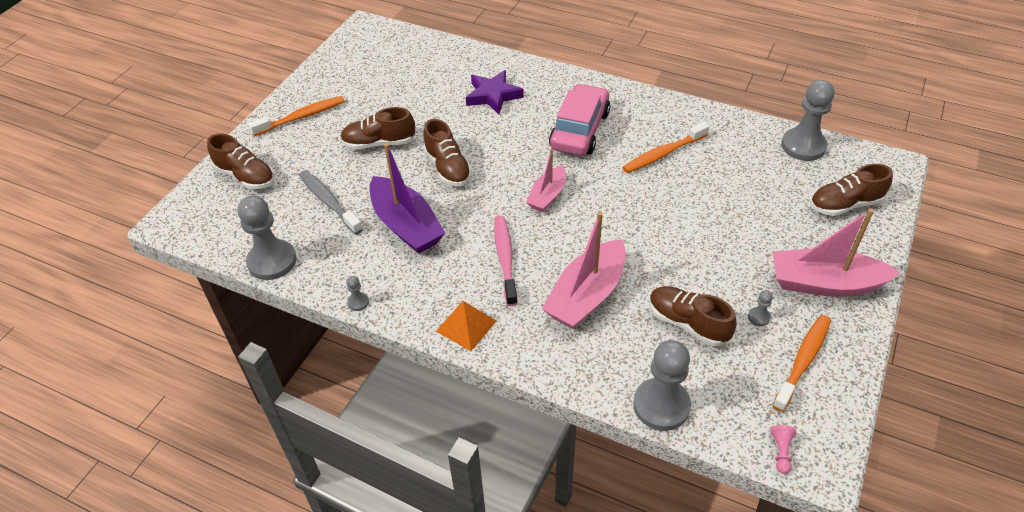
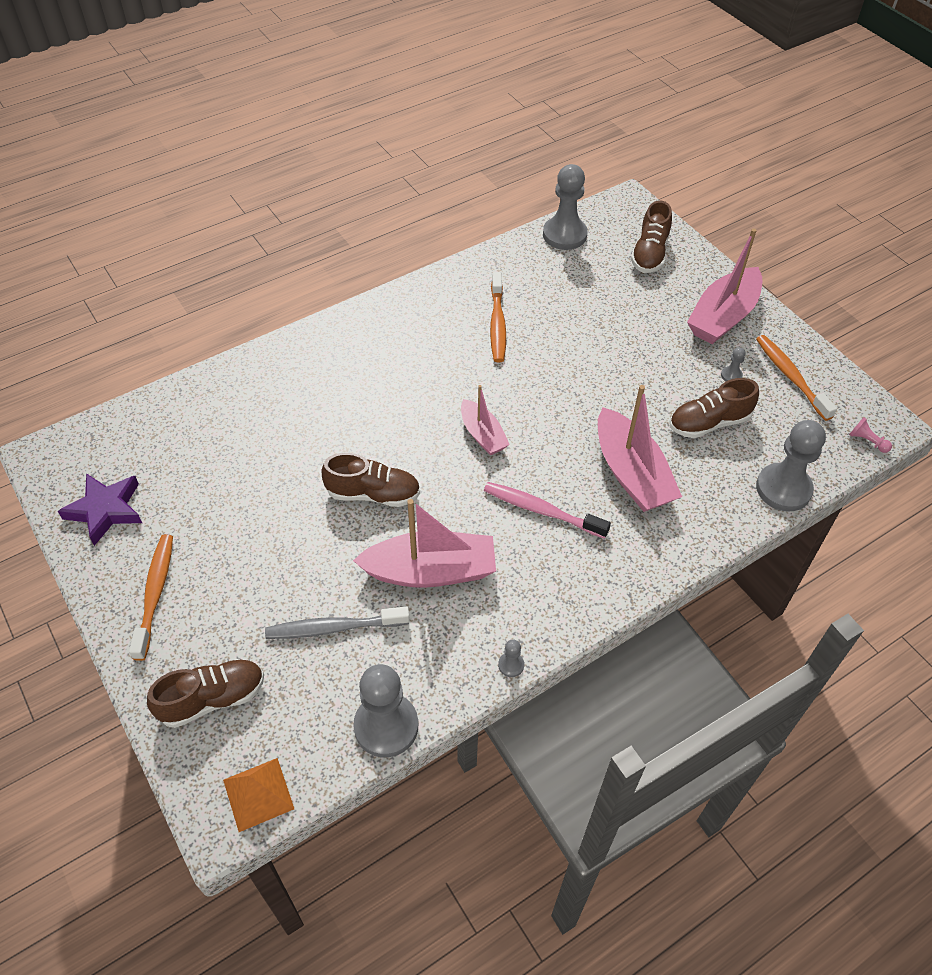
camera: 60 degrees left, 5 degrees up
(379, 143) = (277, 537): brown shoe -> none
(406, 225) = (431, 571): purple boat -> pink boat
(466, 326) = (606, 584): orange pyramid -> orange pyramid (258, 794)
(493, 95) = (294, 401): purple star -> purple star (105, 510)
(579, 130) = (412, 363): pink car -> none

